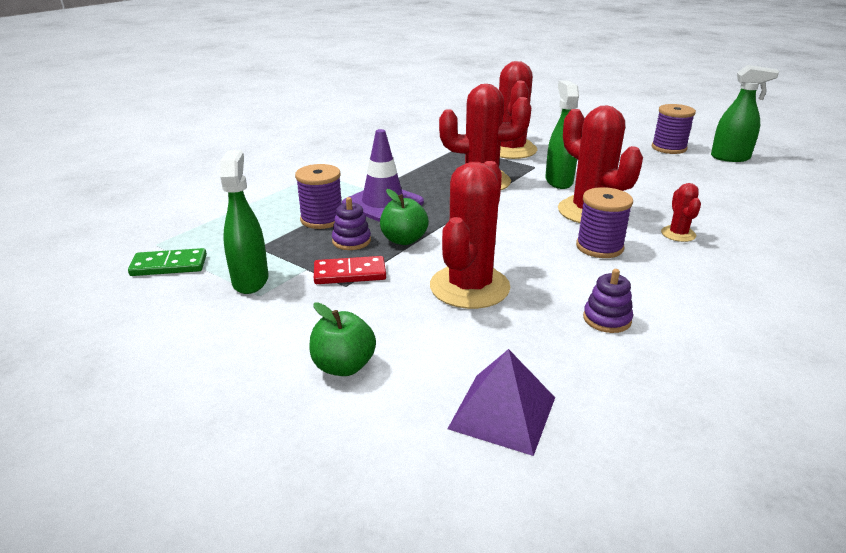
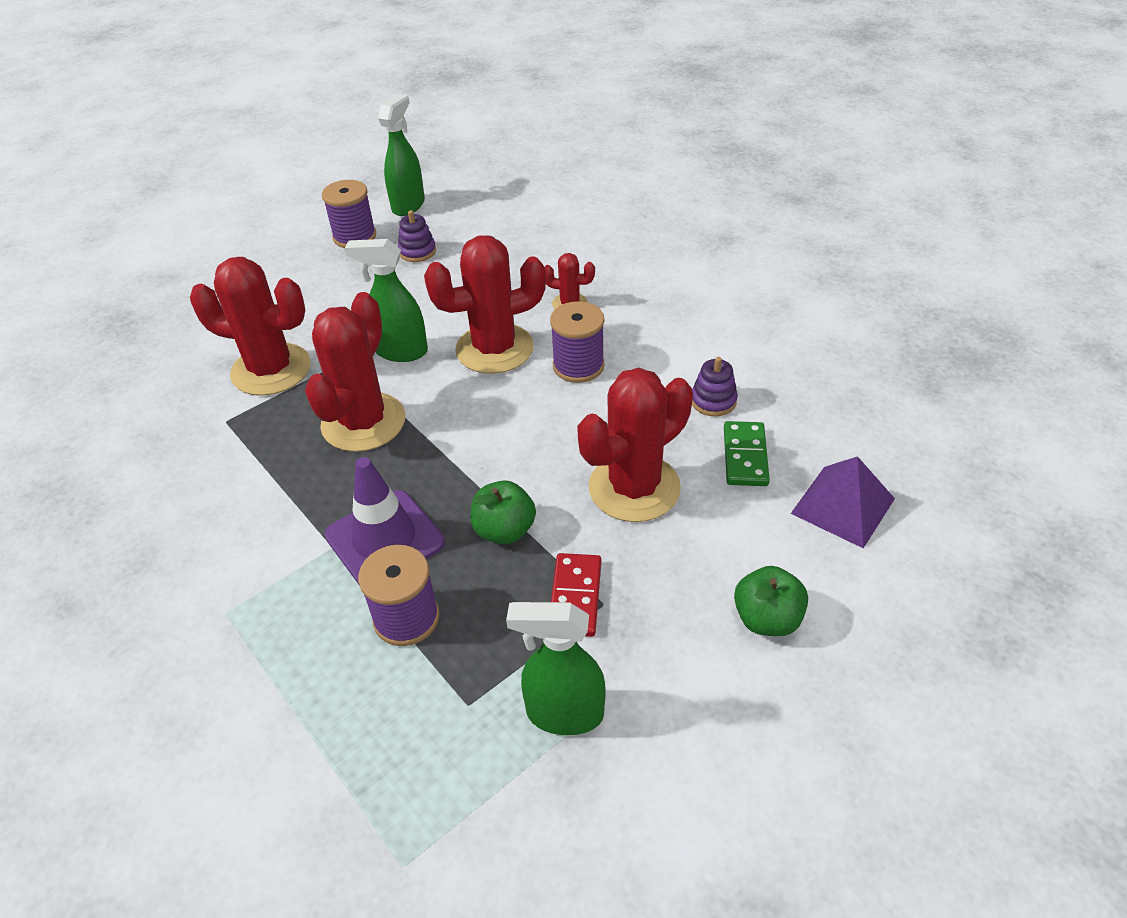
camera: 75 degrees left, 15 degrees up
(169, 265) = (488, 833): green domino -> green domino (745, 456)
(351, 241) = (488, 587): purple stacking toy -> purple stacking toy (417, 251)
(469, 287) = (634, 488): red cactus -> red cactus turned 75 degrees counterclockwise

